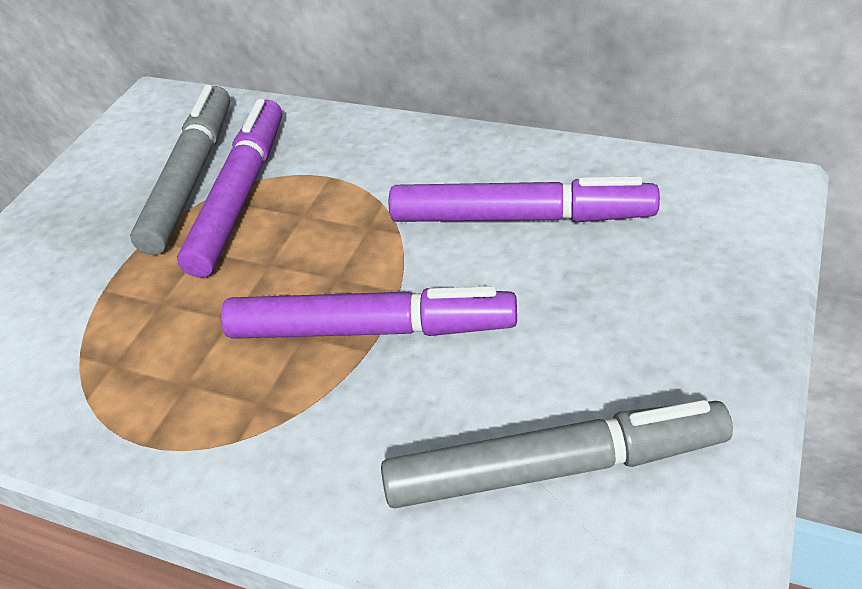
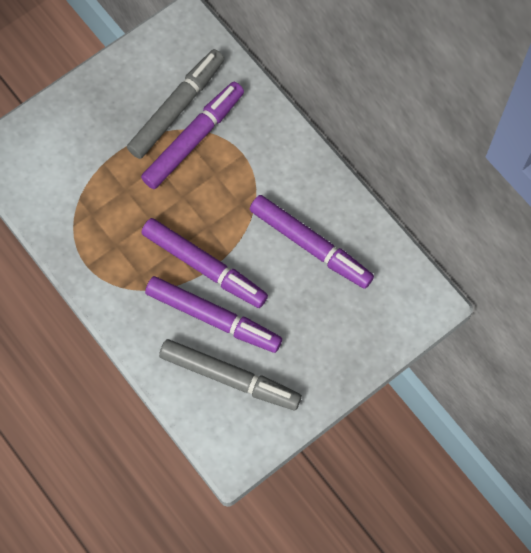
camera: 25 degrees right, 25 degrees up
(444, 391) = (213, 318): none -> purple marker

